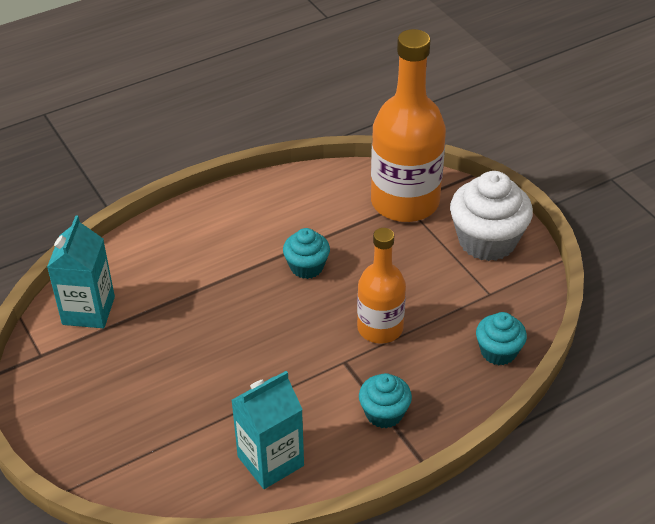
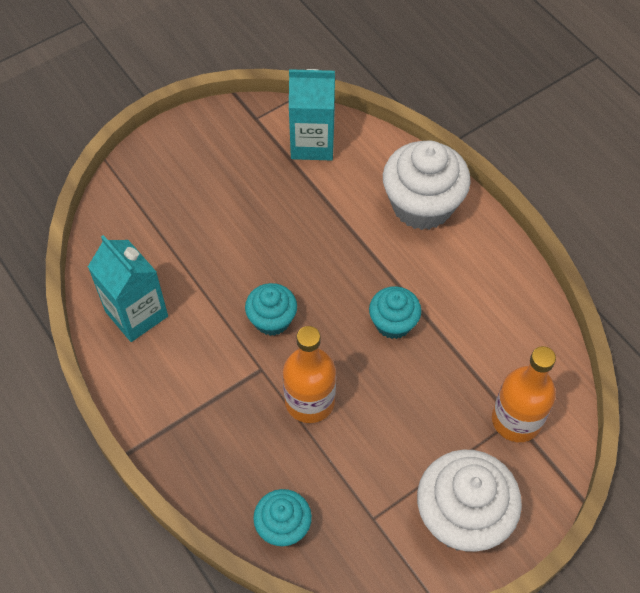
camera: 85 degrees right, 15 degrees up
(184, 237) = (422, 205): none -> white cupcake
(384, 413) = (194, 410): turquoise cupcake -> turquoise cupcake (272, 320)
(405, 202) = (516, 420): orange bottle -> orange bottle, size x0.60

